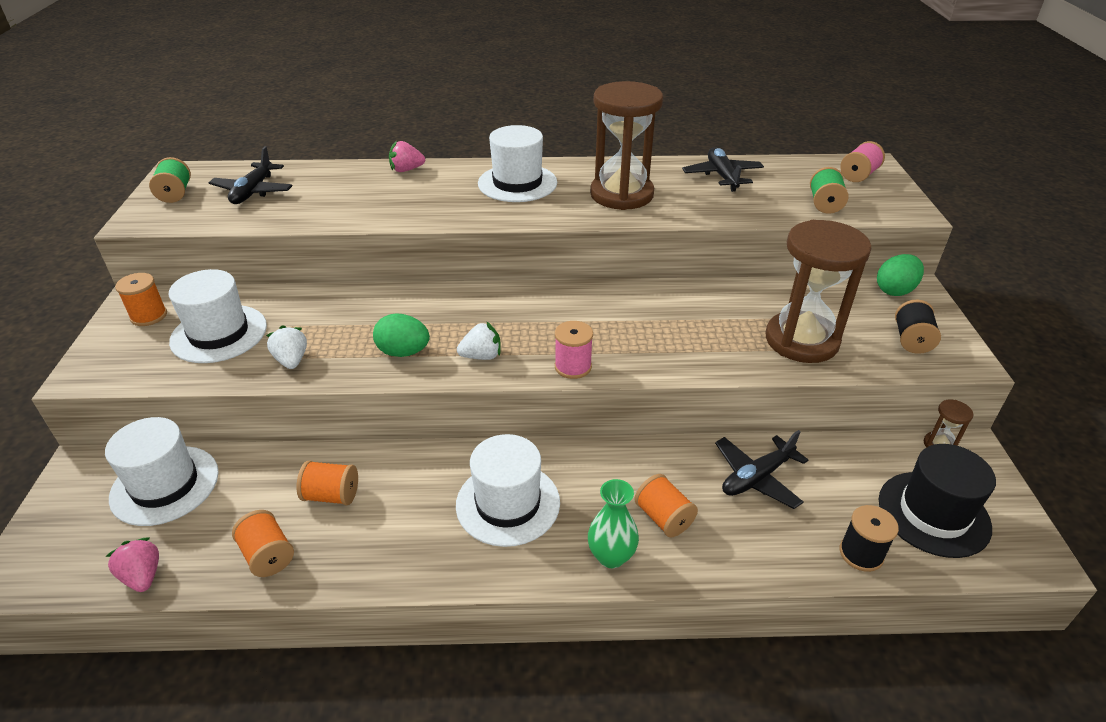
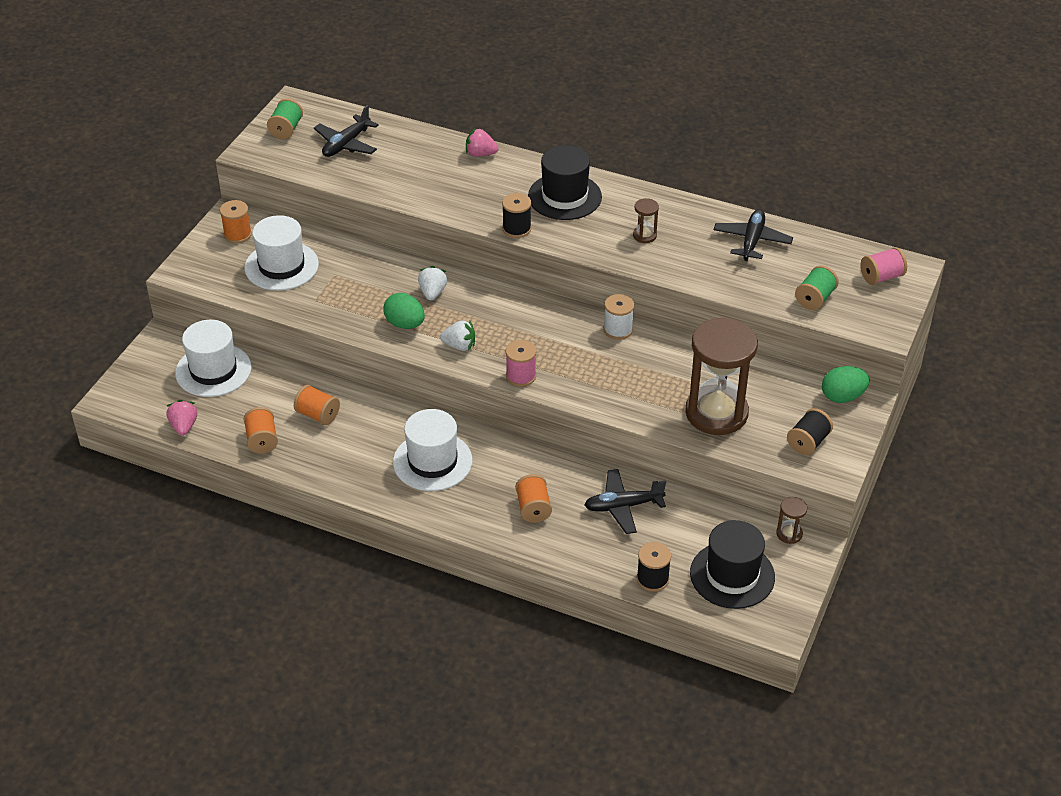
camera: 25 degrees right, 5 degrees up
(291, 360) = (323, 305): white strawberry -> white strawberry (432, 292)
(489, 218) = (516, 229): none -> black spool
(517, 183) = (564, 196): white hat -> black hat
(611, 556) = (480, 519): green vase -> none
(621, 194) = (644, 235): brown hourglass -> brown hourglass, size x0.40
(637, 293) = (618, 329): none -> white spool

